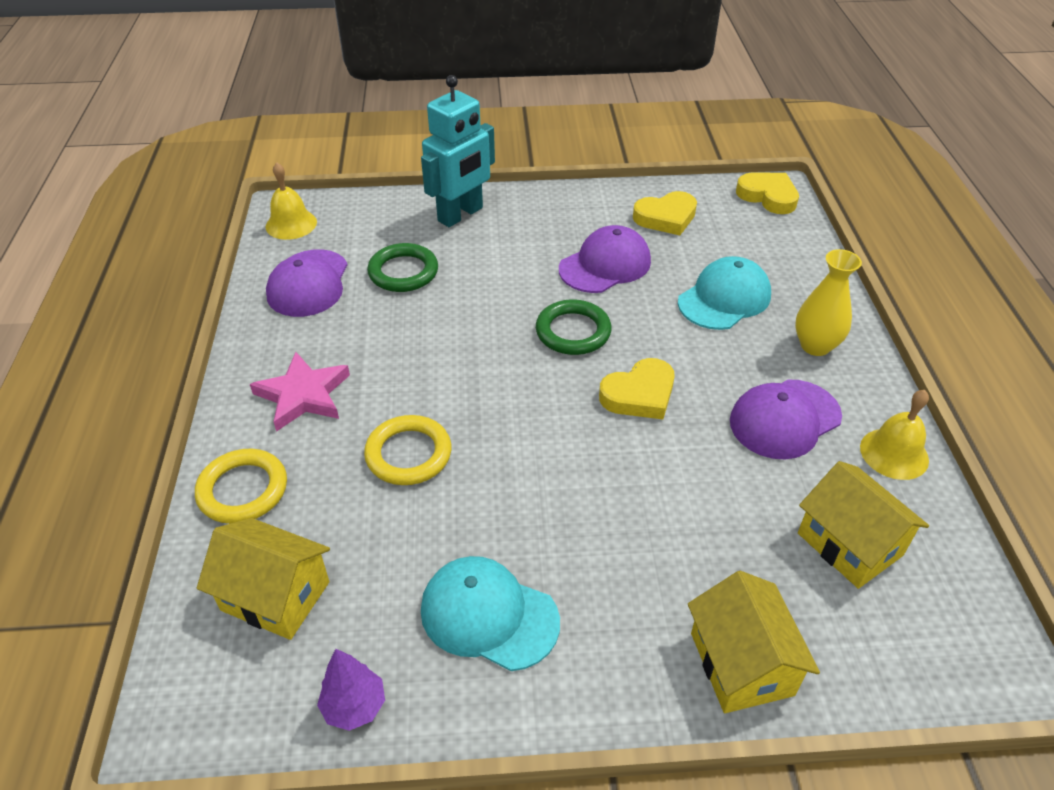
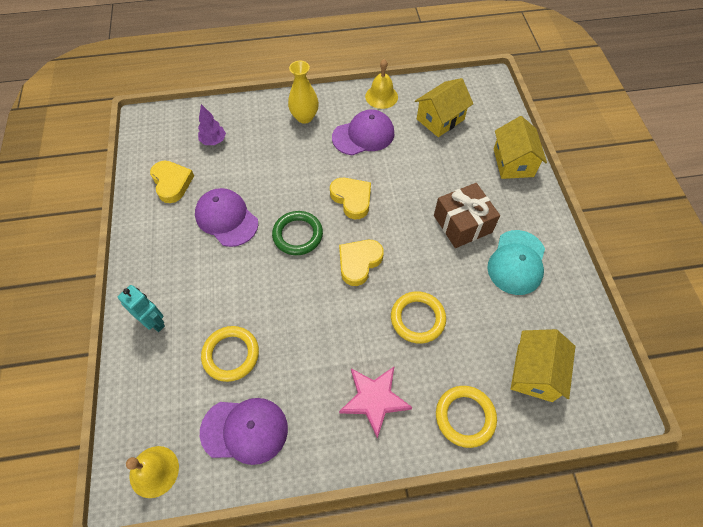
camera: 95 degrees left, 15 degrees up
(354, 706) = (583, 316): purple tree -> purple tree (213, 141)
(403, 272) = (231, 355): green ring -> yellow ring
(461, 215) = (154, 322): turquoise robot -> turquoise robot, size x0.60
(582, 541) = (462, 224): none -> brown gift
(724, 298) = (263, 155): turquoise cap -> none
(741, 663) = (513, 162): yellow house -> yellow house turned 75 degrees counterclockwise
(768, 196) = (152, 125): yellow heart -> yellow heart (359, 262)
(784, 419) = (363, 135): purple cap -> purple cap turned 75 degrees counterclockwise

